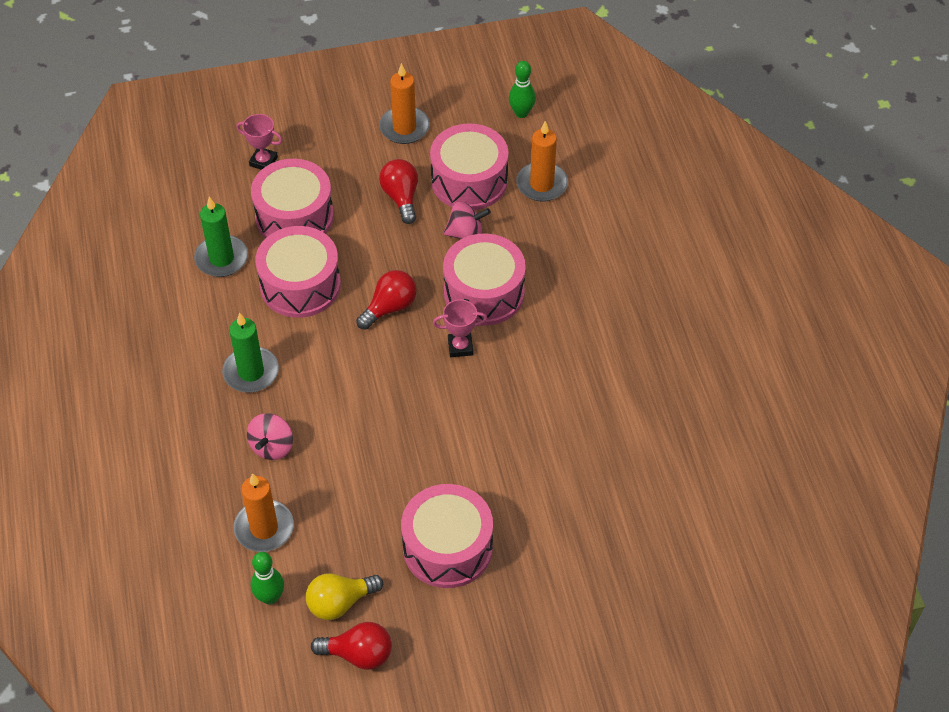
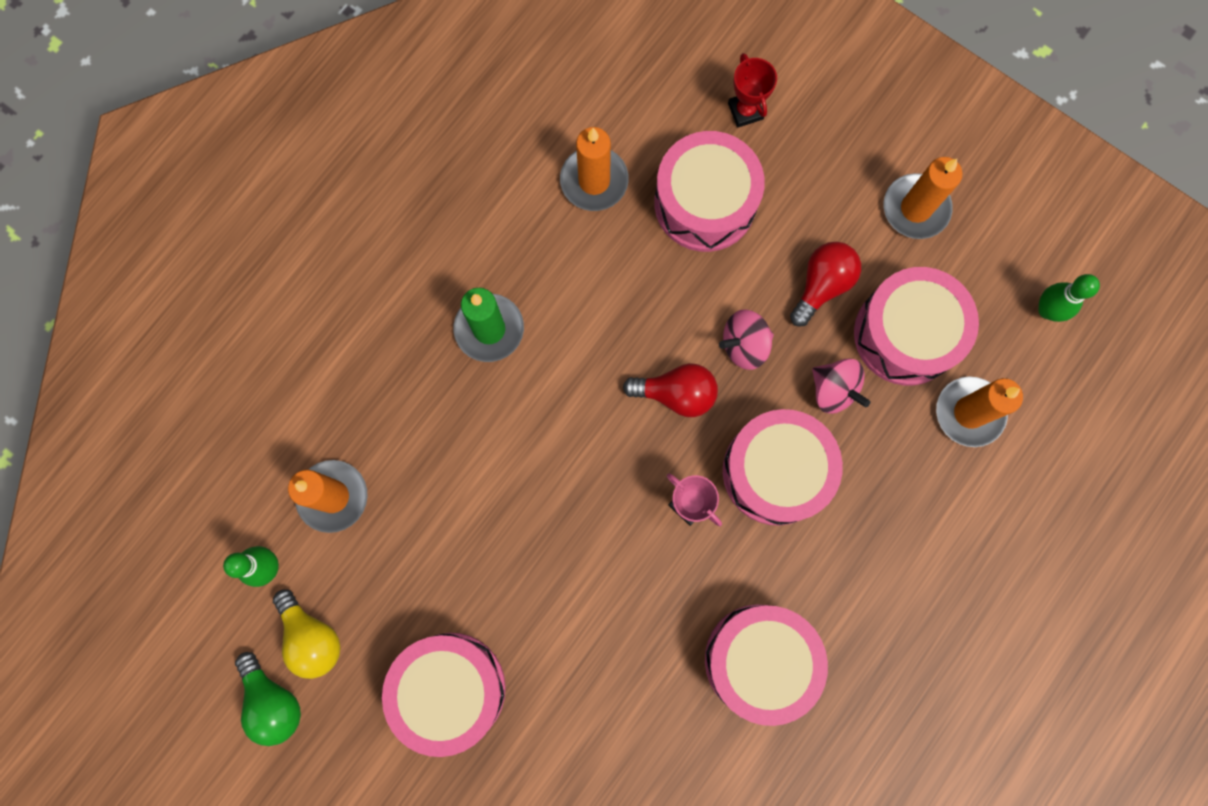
camera: 50 degrees right, 25 degrees up
(221, 258) = (594, 181): green candle -> orange candle
(263, 161) = (745, 111): pink trophy -> red trophy
(272, 447) = (424, 424): pink spinning top -> pink spinning top (744, 345)
(300, 285) = (628, 283): pink drum -> pink drum (759, 660)
(340, 603) = (312, 637): yellow light bulb -> yellow light bulb turned 150 degrees counterclockwise
(358, 654) = (273, 701): red light bulb -> green light bulb

